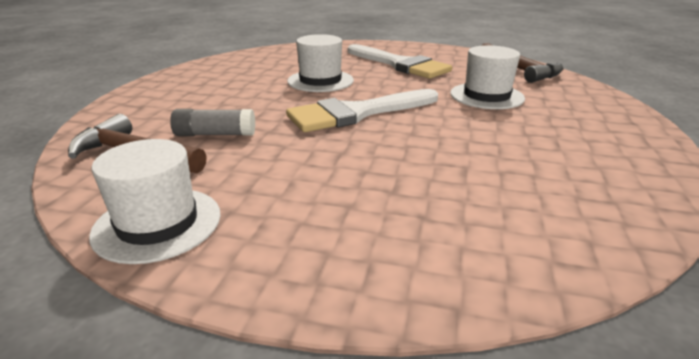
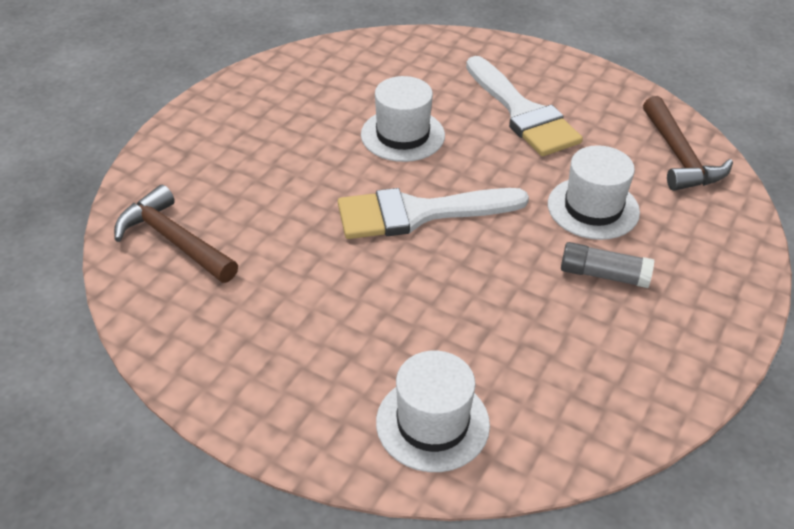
camera: 15 degrees right, 15 degrees up
(157, 223) = (184, 341): white hat -> white hat (432, 423)
(215, 134) = (255, 222): grey glue stick -> grey glue stick (603, 275)

